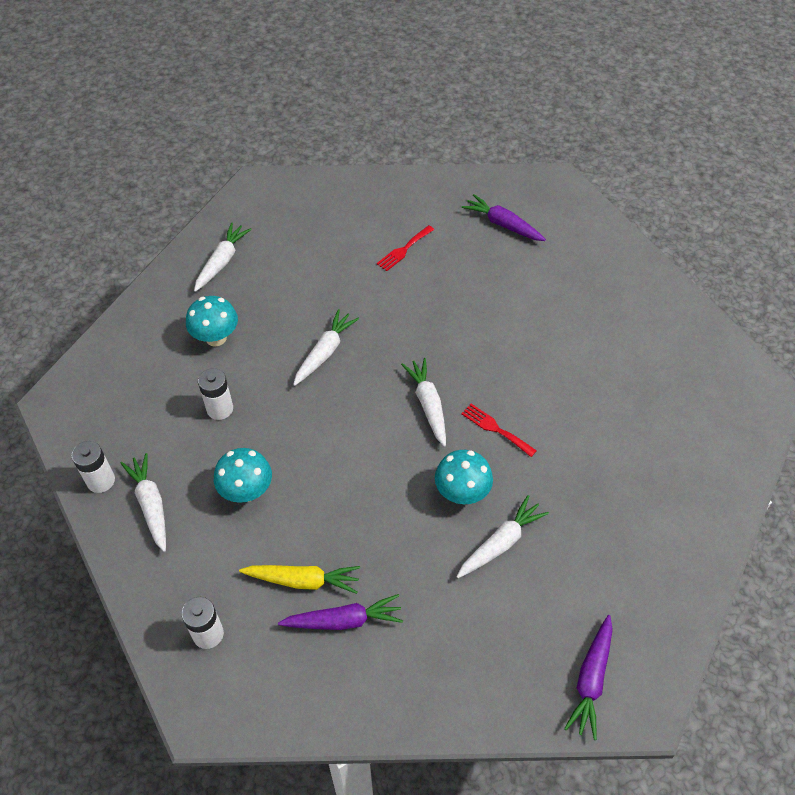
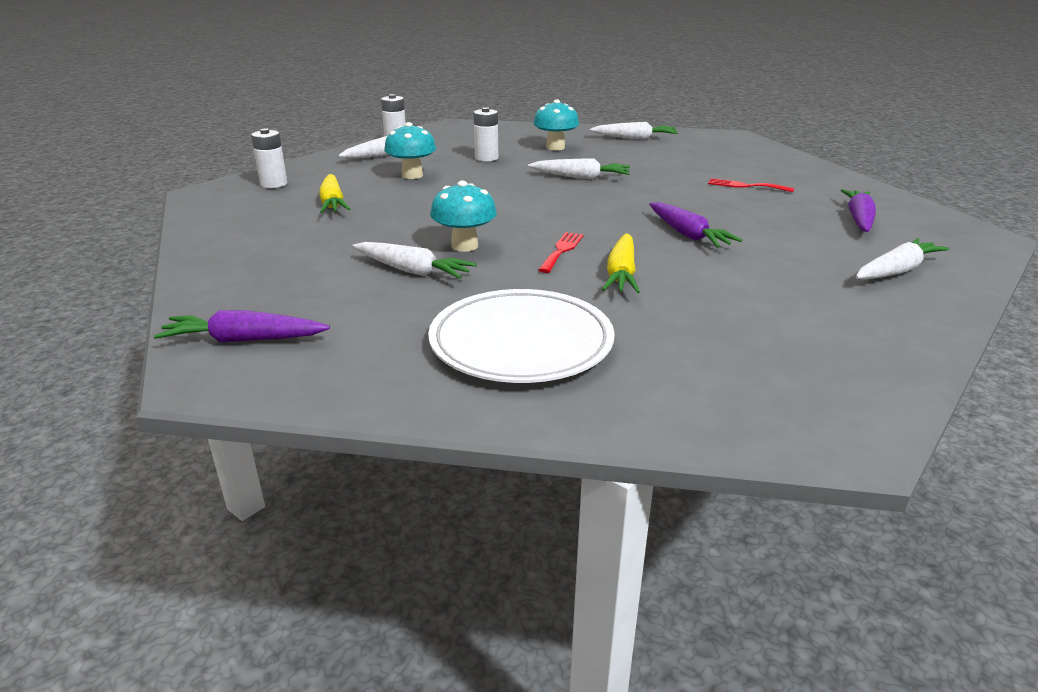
camera: 70 degrees right, 25 degrees down
(344, 620) = (296, 221): purple carrot -> purple carrot (687, 234)
(428, 405) = (562, 219): white carrot -> white carrot (896, 271)
(551, 408) = (621, 274): none -> yellow carrot
(638, 503) = (521, 342): none -> white plate

